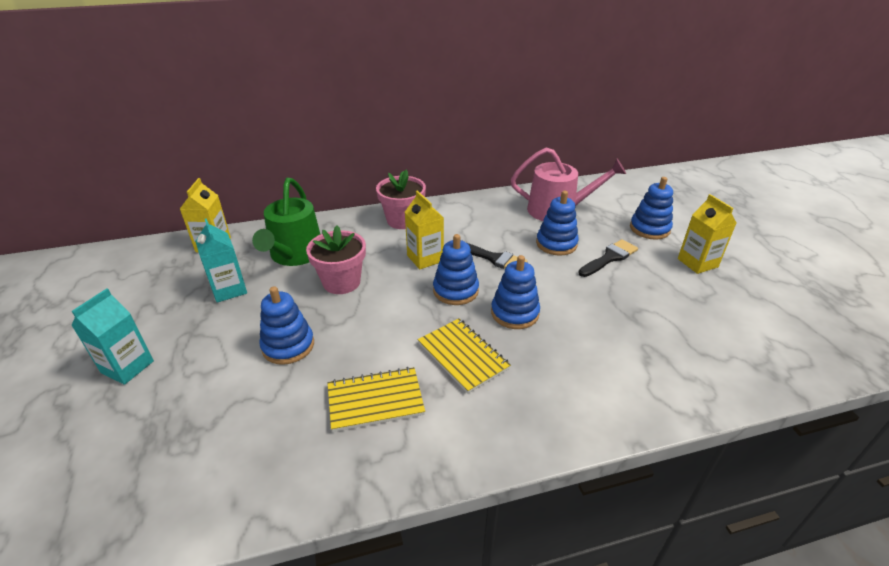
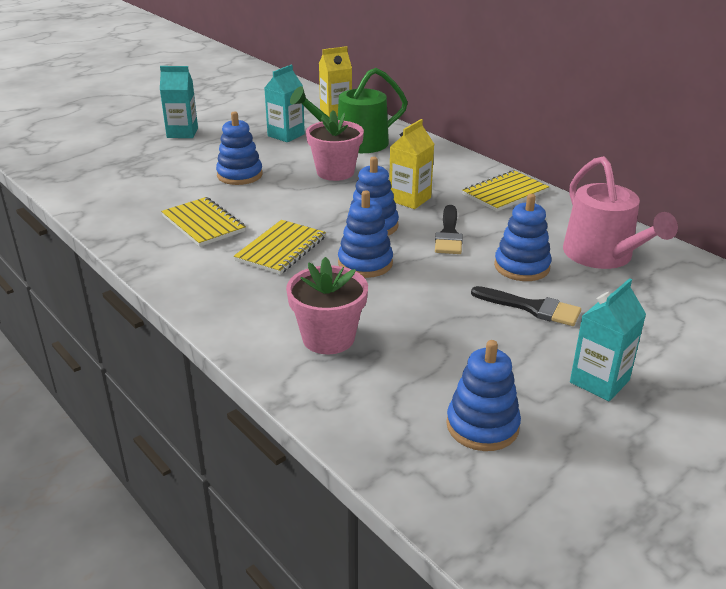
camera: 65 degrees right, 5 degrees down
(402, 220) = (464, 173): pink flower pot -> pink flower pot (328, 338)
(449, 215) = (505, 193): none -> yellow notebook
(649, 229) = (645, 332): blue stacking toy -> blue stacking toy (482, 426)
(697, 263) = (599, 381): yellow carton -> turquoise carton

